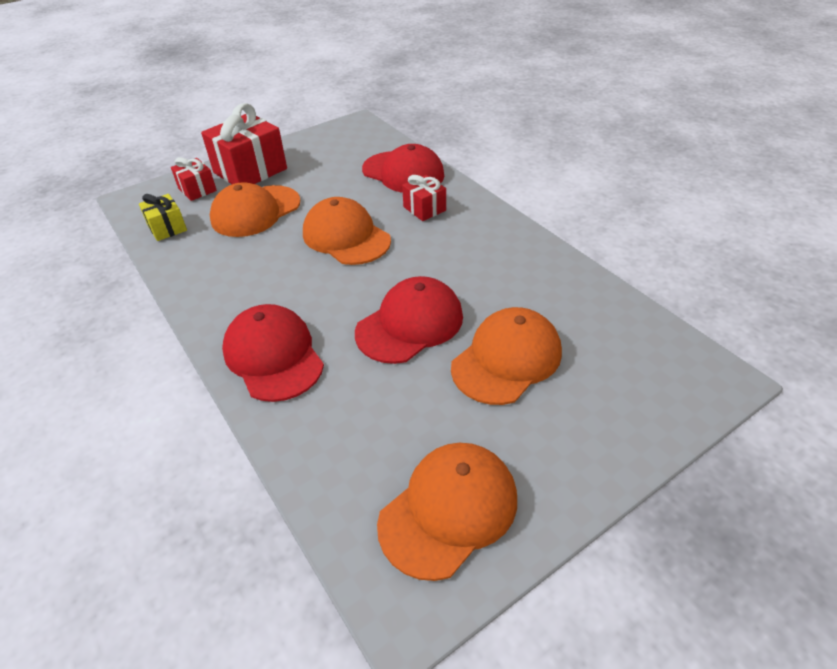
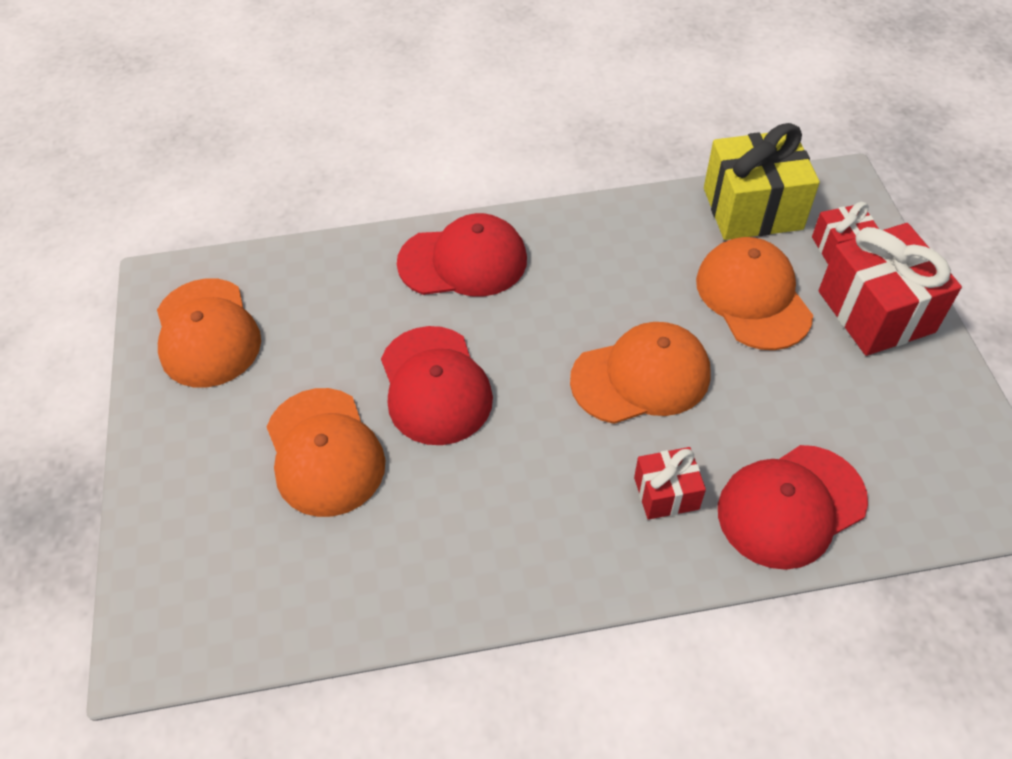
camera: 115 degrees right, 10 degrees up
(167, 228) = (752, 208): yellow gift -> yellow gift, size x1.87

